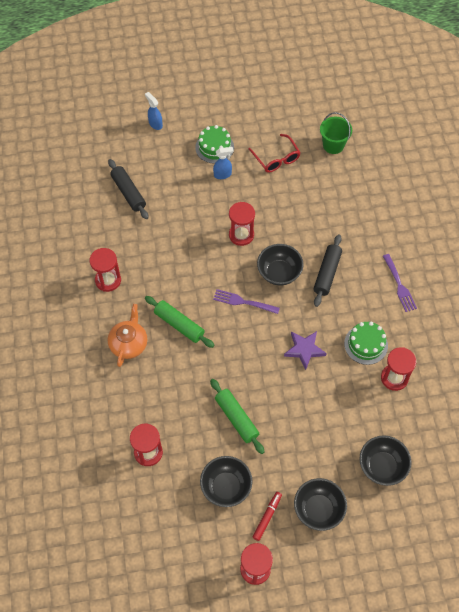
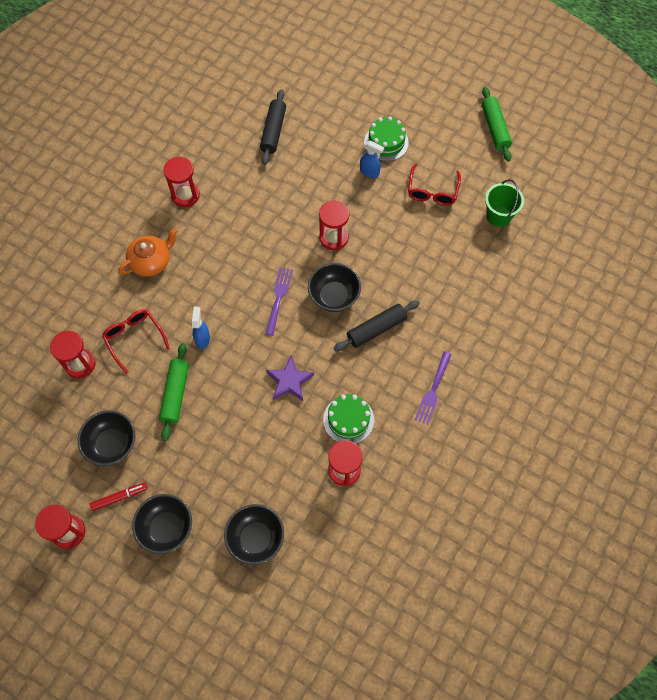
camera: 40 degrees right, 5 degrees up
(155, 124) = (354, 86): blue spray bottle -> blue spray bottle (202, 339)
(170, 405) = (134, 338): none -> red glasses
(179, 324) = (206, 276): green rolling pin -> green rolling pin (495, 128)
(244, 302) = (278, 298): purple fork -> purple fork turned 45 degrees clockwise

